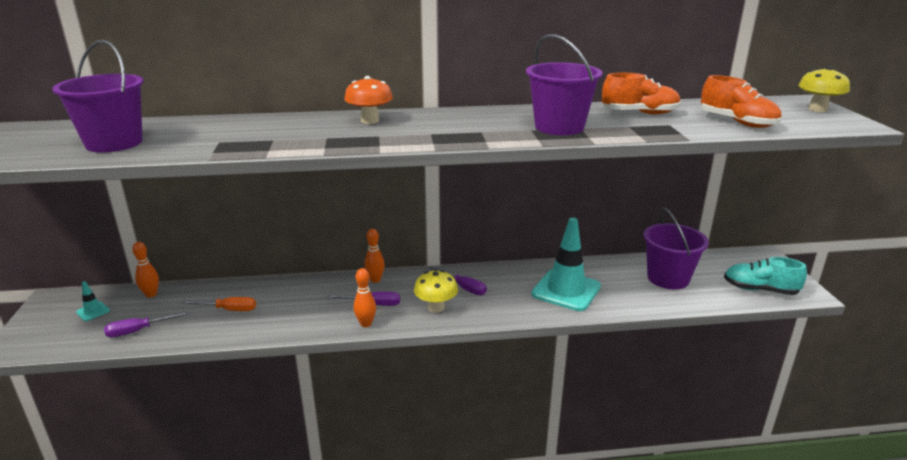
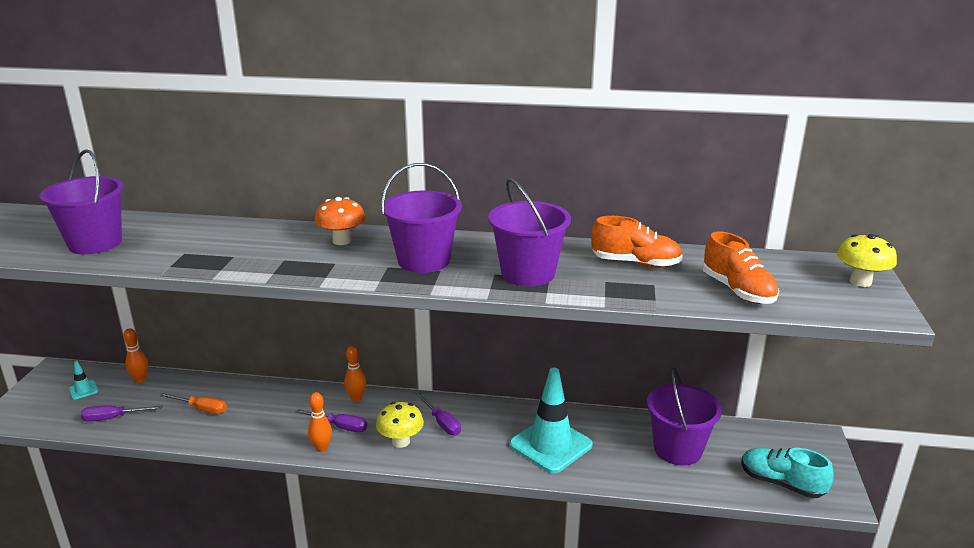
camera: 15 degrees right, 0 degrees up
(459, 127) = (424, 261): none -> purple bucket

